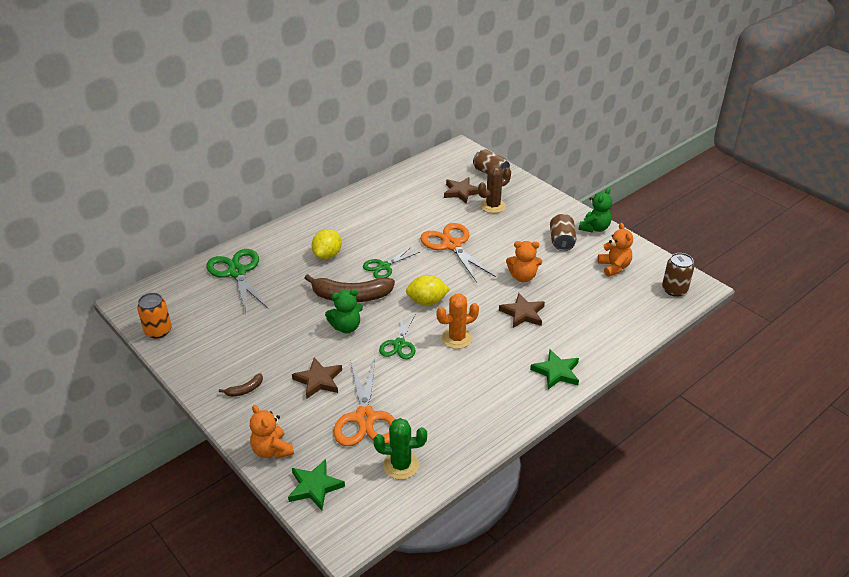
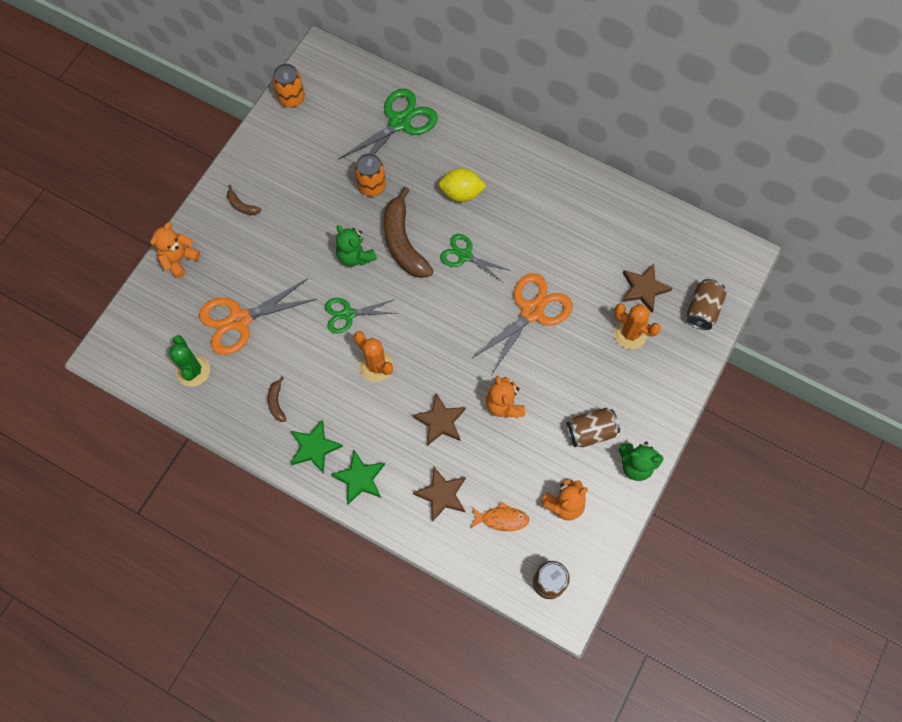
camera: 70 degrees right, 30 degrees up
(285, 302) = (372, 186): none -> orange can
(315, 487) = (149, 310): green star -> green star (314, 447)
(318, 380) = (274, 261): brown star -> brown star (441, 494)
(427, 301) = (423, 318): yellow lemon -> none
(462, 410) = (276, 402): none -> brown banana
(493, 206) = (630, 333): brown cactus -> orange cactus
(617, 300) = (501, 519): none -> orange fish

